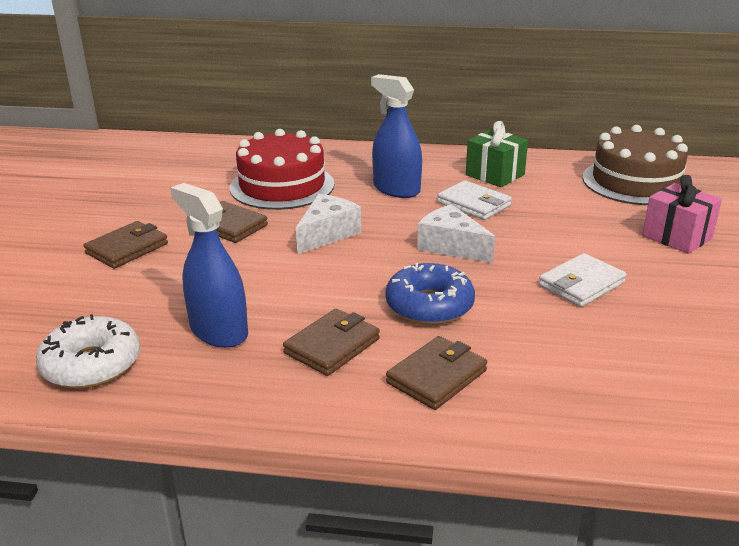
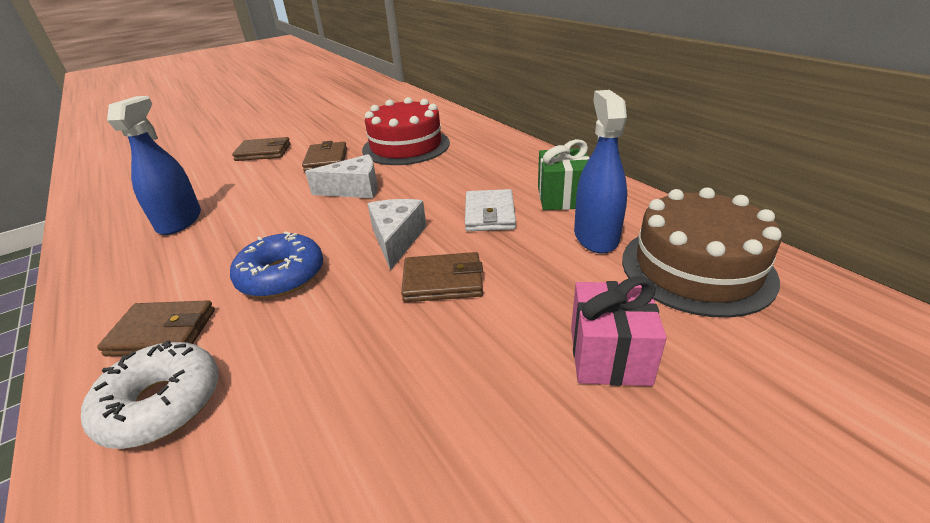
camera: 50 degrees right, 5 degrees up
(92, 365) = (116, 207): white donut -> white donut (162, 404)
(332, 346) = (185, 266): brown wallet -> brown wallet (442, 281)
(396, 189) = (464, 177): blue spray bottle -> blue spray bottle (596, 236)
(581, 284) = (405, 336): white wallet -> none

